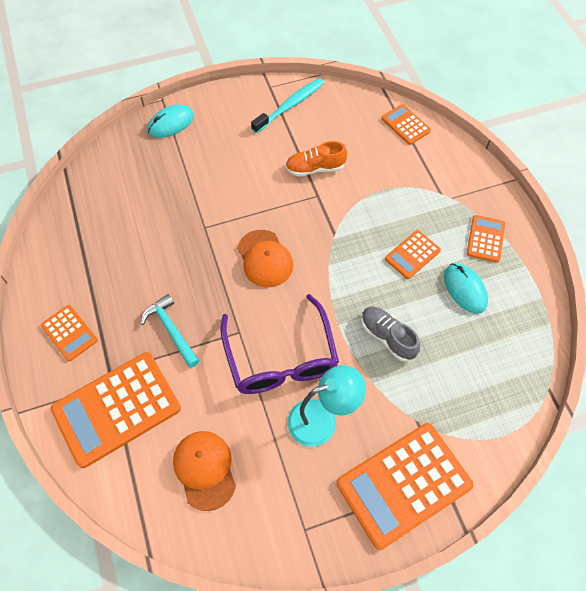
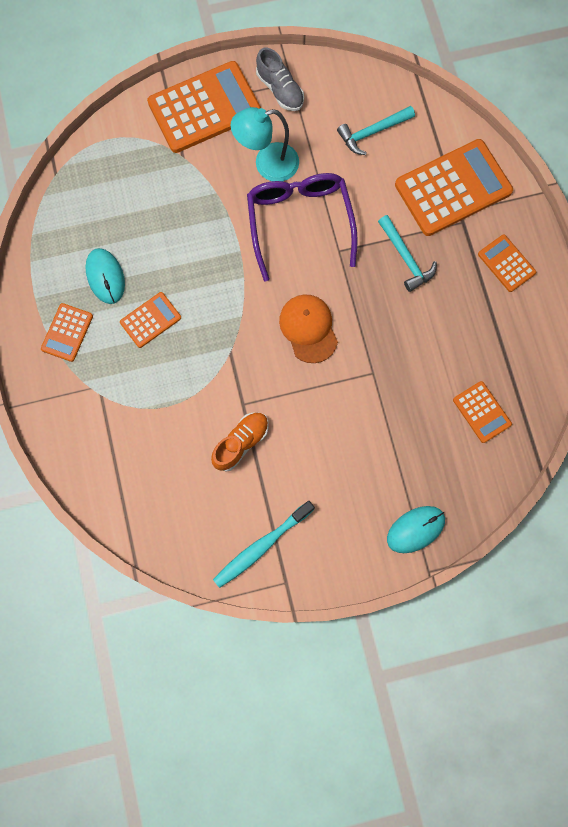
camera: 175 degrees left, 15 degrees up
(205, 469) = (372, 132): orange cap -> turquoise hammer
(315, 168) = (241, 443): orange shoe -> orange shoe turned 45 degrees counterclockwise
(387, 337) = (194, 234): grey shoe -> grey shoe (280, 90)
(405, 125) = (119, 501): orange calculator -> orange calculator (481, 412)

